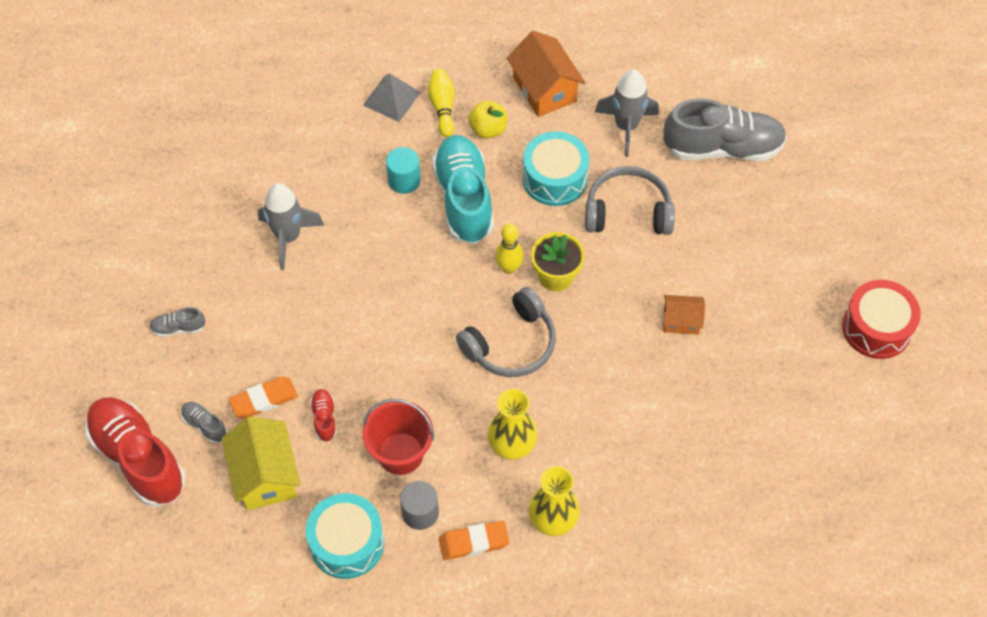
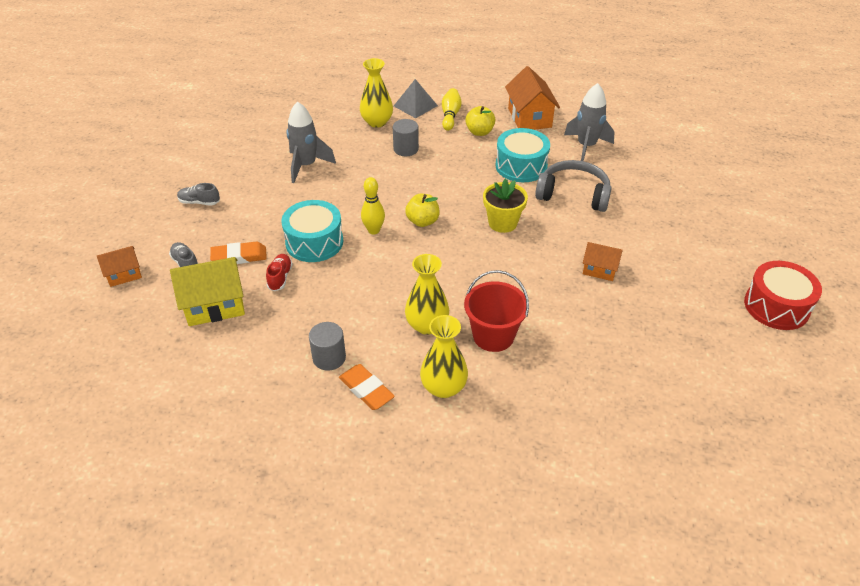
camera: 15 degrees right, 15 degrees down
(138, 458) = (124, 274): red shoe -> orange house
(265, 475) = (215, 305): yellow house -> yellow house turned 75 degrees clockwise
(347, 543) = (257, 366): turquoise drum -> turquoise drum (314, 242)
(351, 140) = (377, 122): none -> yellow vase
(400, 453) = (330, 312): red bucket -> red bucket (493, 336)
(404, 180) = (406, 149): turquoise cylinder -> grey cylinder
(462, 295) = (422, 221): none -> yellow apple
(464, 199) = (446, 166): turquoise shoe -> none
(474, 542) = (366, 389): orange eraser -> orange eraser turned 45 degrees clockwise
(509, 268) = (466, 211): yellow bowling pin -> yellow bowling pin (373, 230)
(511, 344) = (451, 258): grey headphones -> none
(722, 148) = (660, 170): grey shoe -> none

